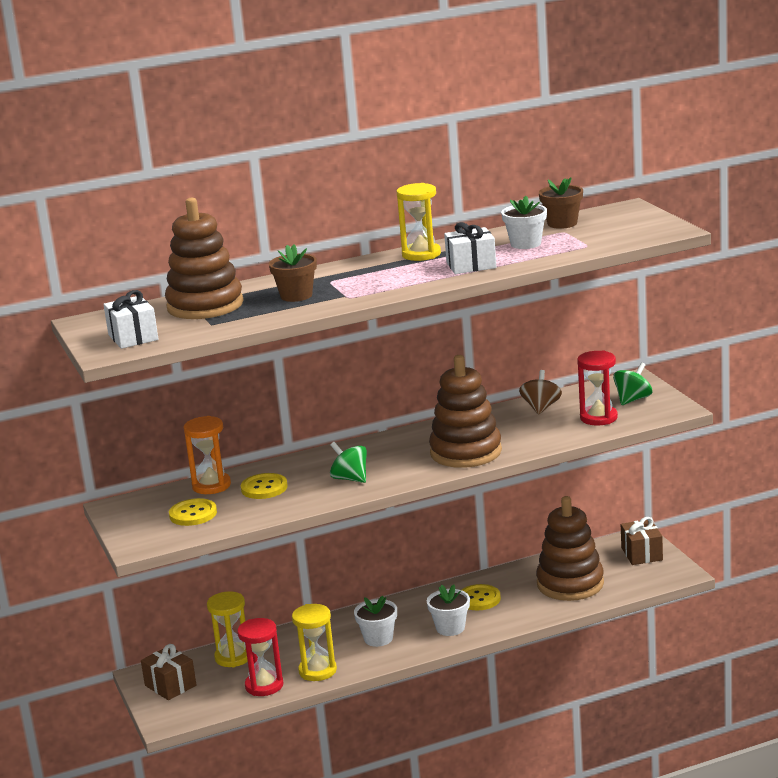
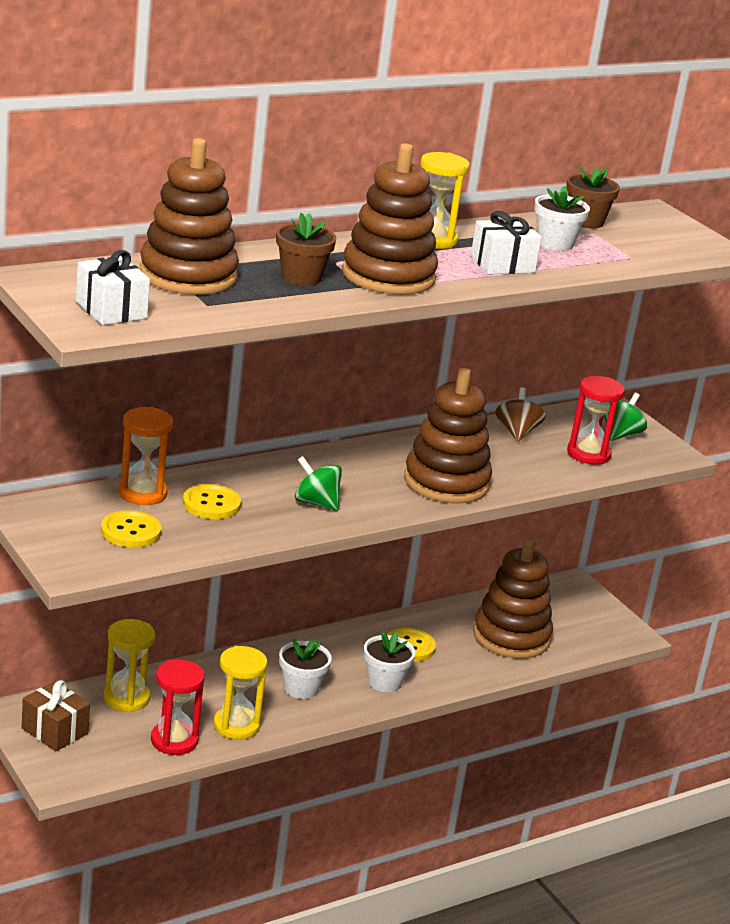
camera: 15 degrees left, 5 degrees up
(369, 286) = (388, 276): none -> brown stacking toy
(642, 554) = (583, 606): brown gift -> none

